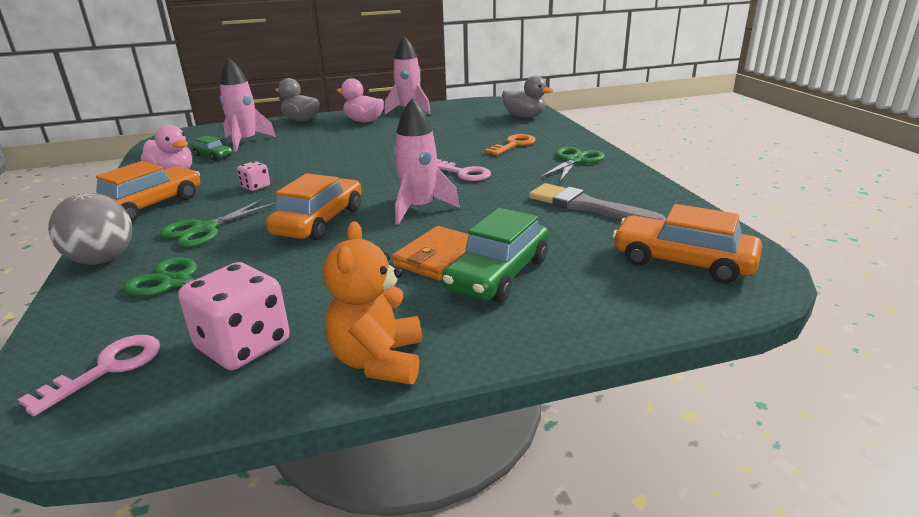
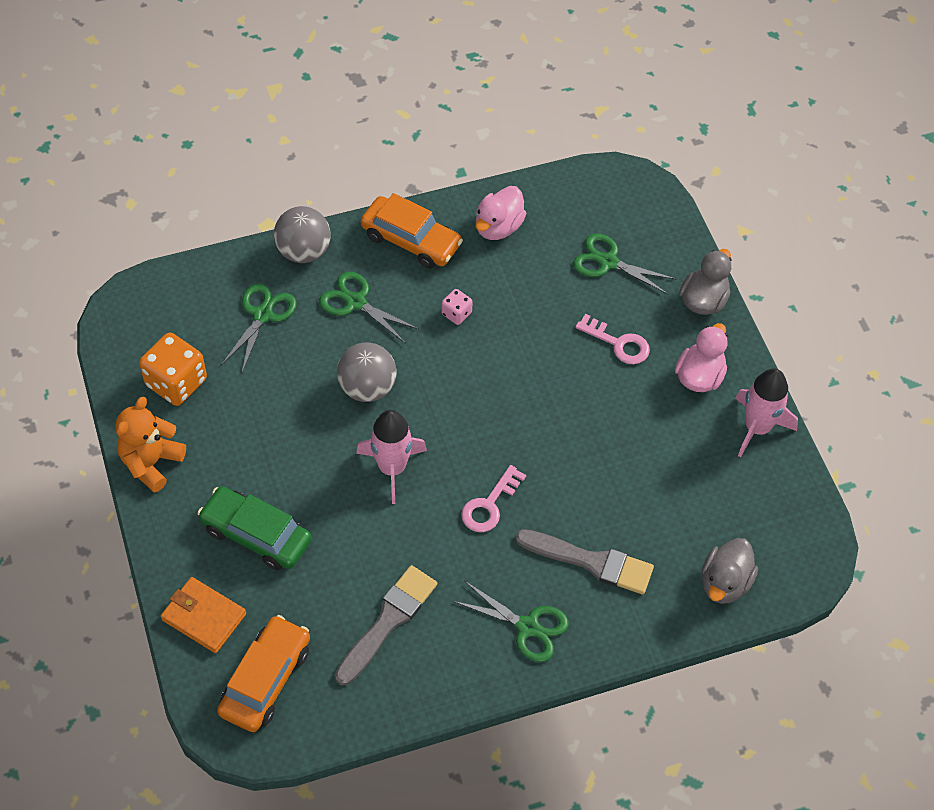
camera: 85 degrees right, 30 degrees up
(107, 369) = (160, 317): pink key -> pink key (618, 343)
(213, 155) = (556, 244): green car -> none
(243, 345) = (176, 382): pink dice -> orange dice
(246, 141) = (608, 262): pink rocket -> green scissors
(319, 221) = (367, 387): orange car -> grey ball
(378, 361) = (151, 463): orange teddy bear -> orange teddy bear turned 60 degrees counterclockwise
(438, 257) = (288, 490): orange wallet -> orange wallet (204, 617)
(513, 145) = (591, 562): orange key -> grey brush

